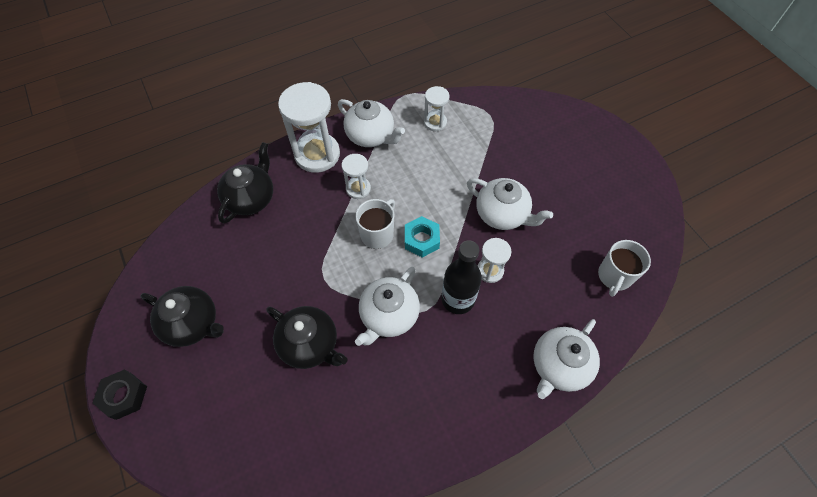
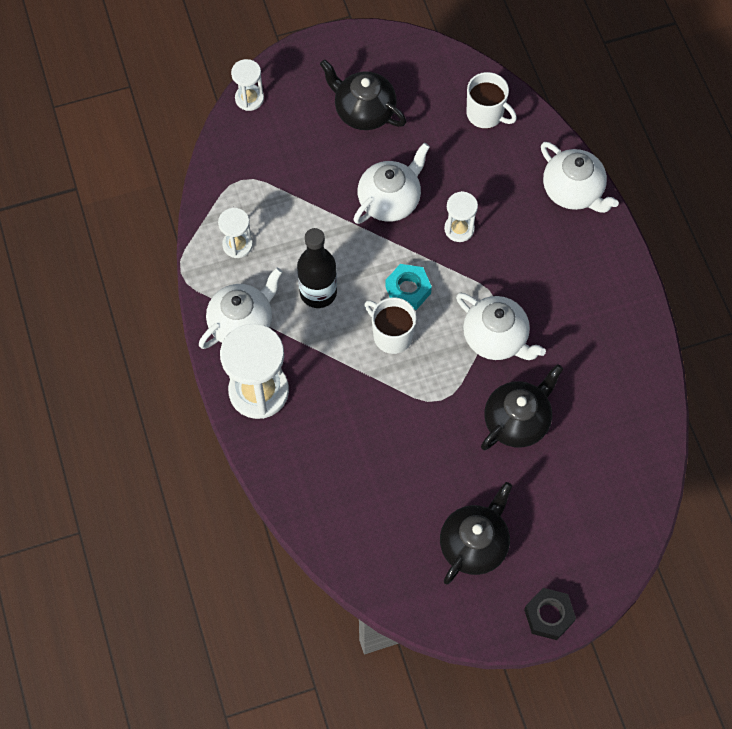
camera: 80 degrees left, 5 degrees up
(251, 198) = (312, 475): black teapot -> black teapot (364, 111)
(358, 189) = (323, 348): white hourglass -> white hourglass (249, 98)
(458, 299) = (488, 267): black bottle -> black bottle (318, 292)

